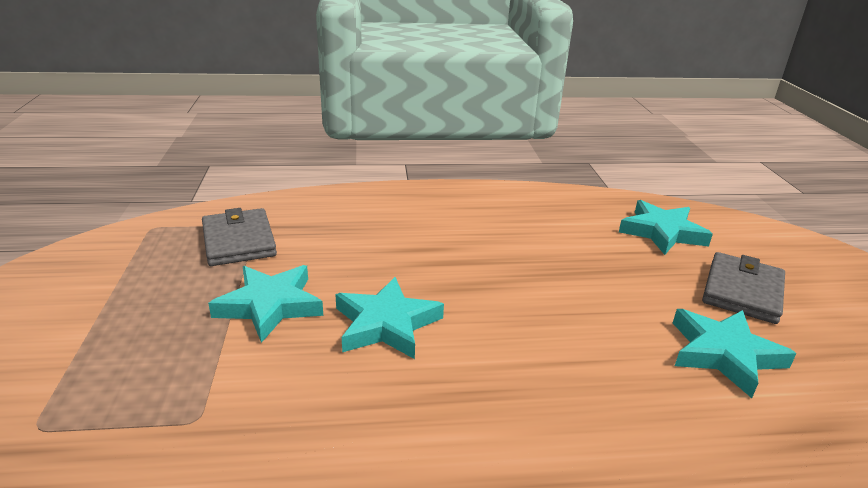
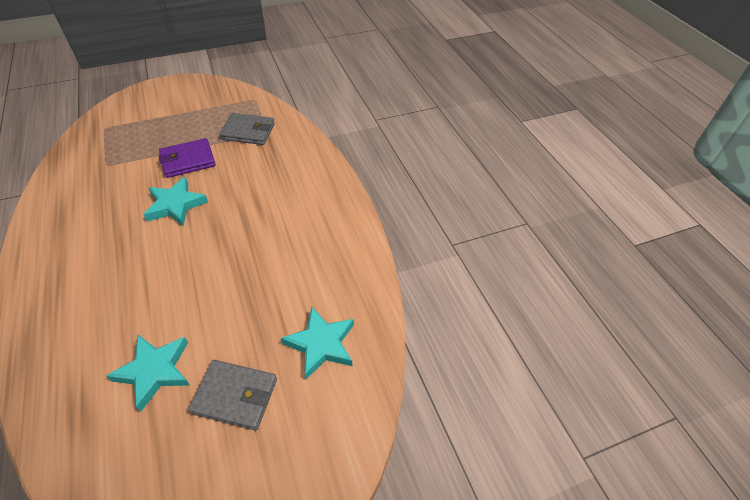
camera: 75 degrees right, 20 degrees up
(239, 241) = (248, 131): grey wallet -> grey wallet turned 45 degrees clockwise
(270, 305) = (188, 160): turquoise star -> purple wallet

